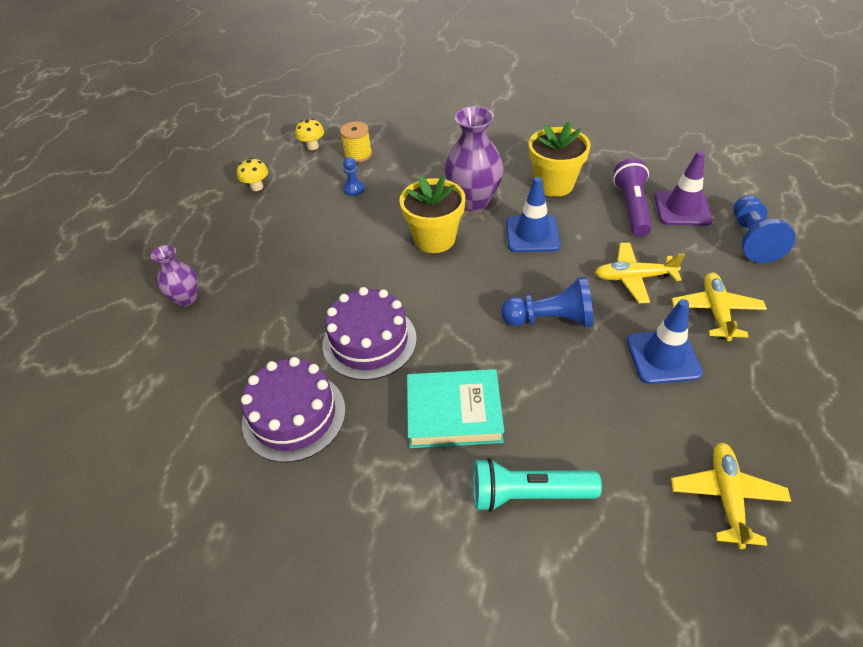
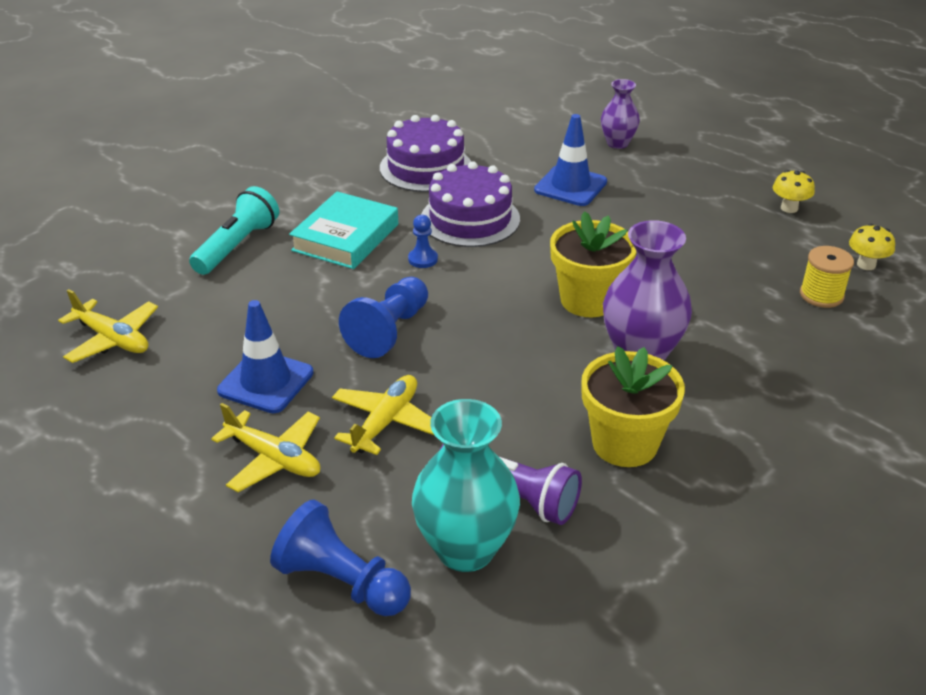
camera: 115 degrees right, 10 degrees down
(354, 189) = (736, 271): blue pawn -> blue pawn (423, 259)
(532, 234) = (534, 376): blue traffic cone -> blue traffic cone (570, 186)
(682, 209) = (465, 549): purple traffic cone -> turquoise vase

